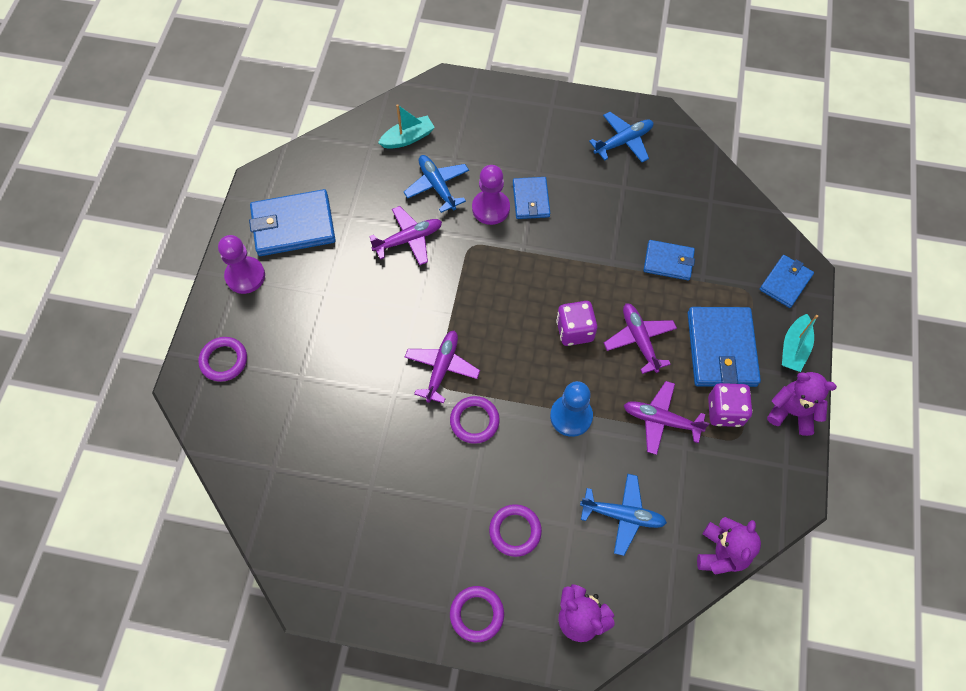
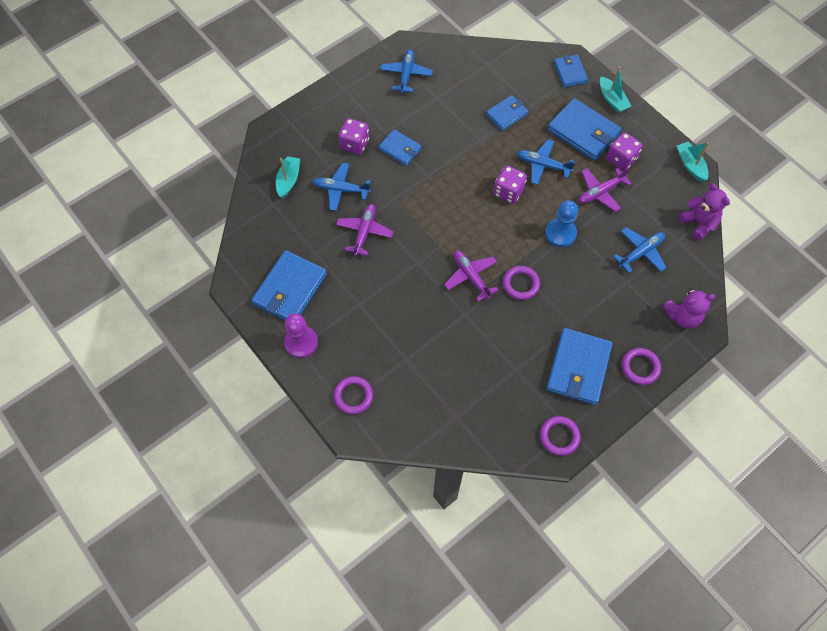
camera: 50 degrees left, 0 degrees up
(422, 549) = (578, 368): none -> blue wallet
(491, 208) = (385, 173): purple pawn -> none
(499, 159) = (354, 144): none -> purple dice
(515, 531) = (606, 312): purple ring -> purple ring (559, 436)
(639, 340) = (543, 165): purple plane -> blue plane
(791, 490) = (690, 165): none -> turquoise boat
(792, 412) = (647, 130): purple teddy bear -> none

